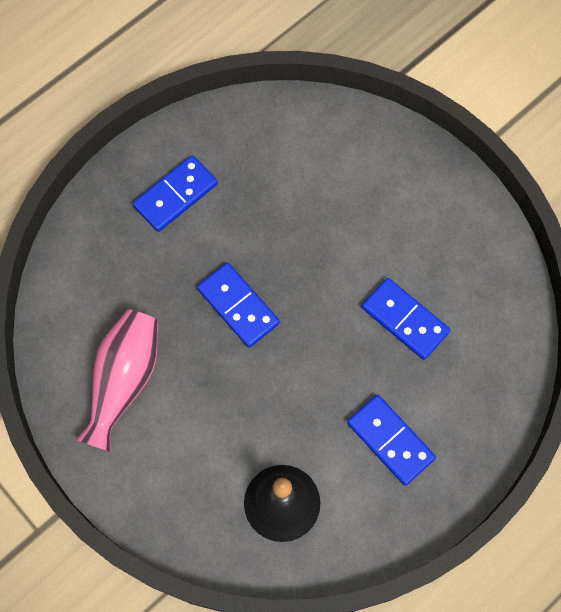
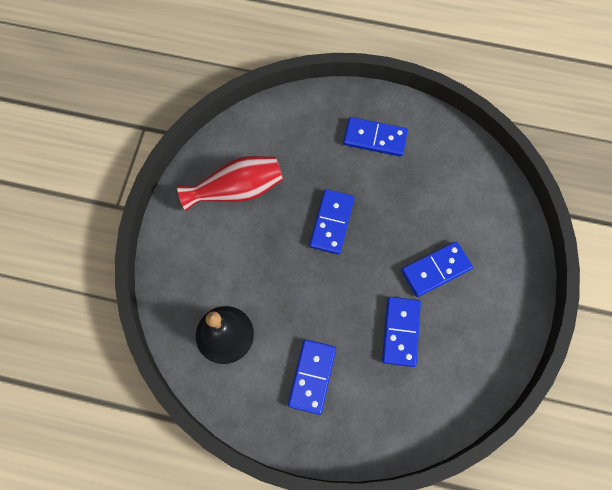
camera: 55 degrees right, 0 degrees up
(124, 380) = (237, 190): pink vase -> red vase
(365, 240) = (436, 270): none -> blue domino

